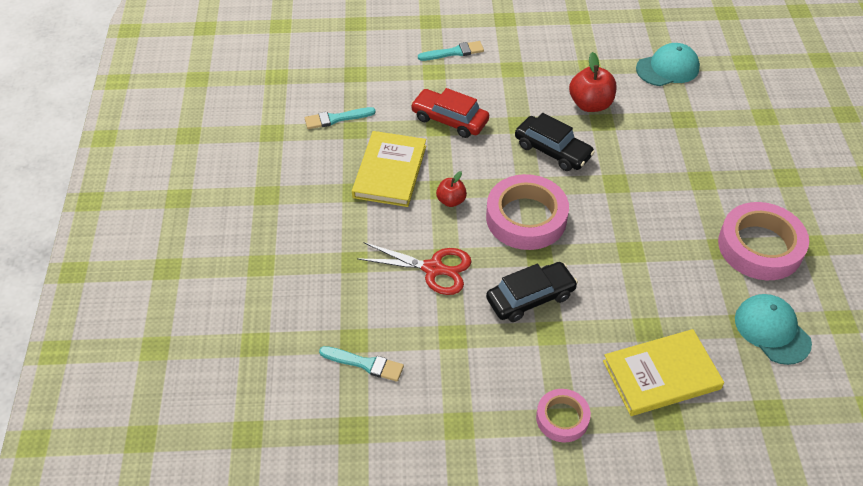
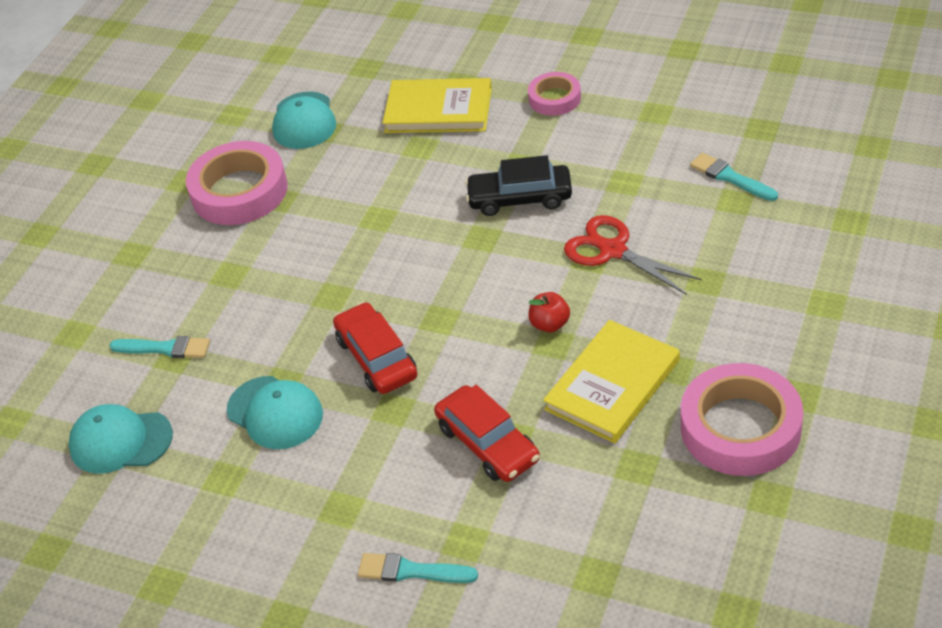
camera: 150 degrees left, 5 degrees down
(336, 119) = (659, 493): turquoise brush -> turquoise brush (165, 348)
(526, 218) = (469, 281): pink tape -> pink tape (740, 427)
(553, 150) = (376, 358): black car -> red car
(590, 104) = (275, 413): red apple -> turquoise cap

